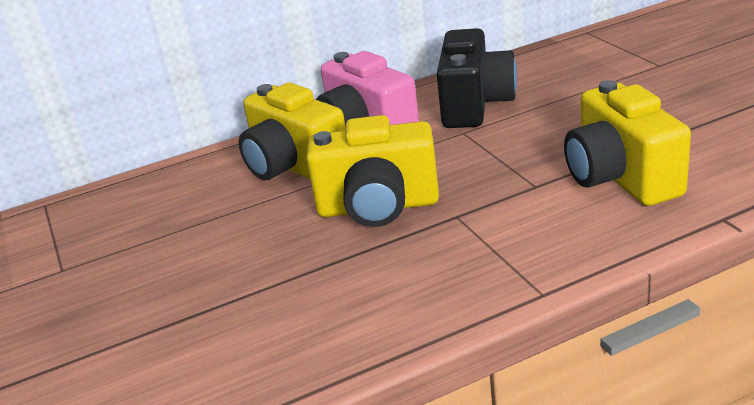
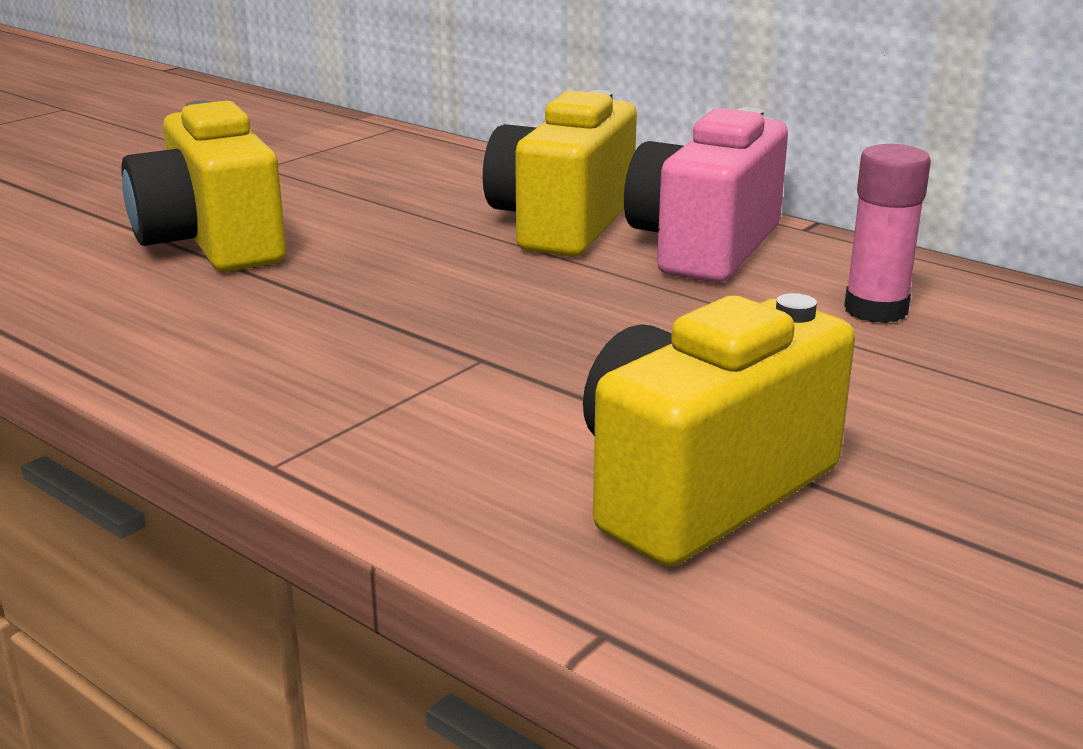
camera: 60 degrees right, 5 degrees down
(378, 207) = (478, 298): yellow camera -> yellow camera (212, 243)
(475, 105) = (875, 310): black camera -> pink glue stick

